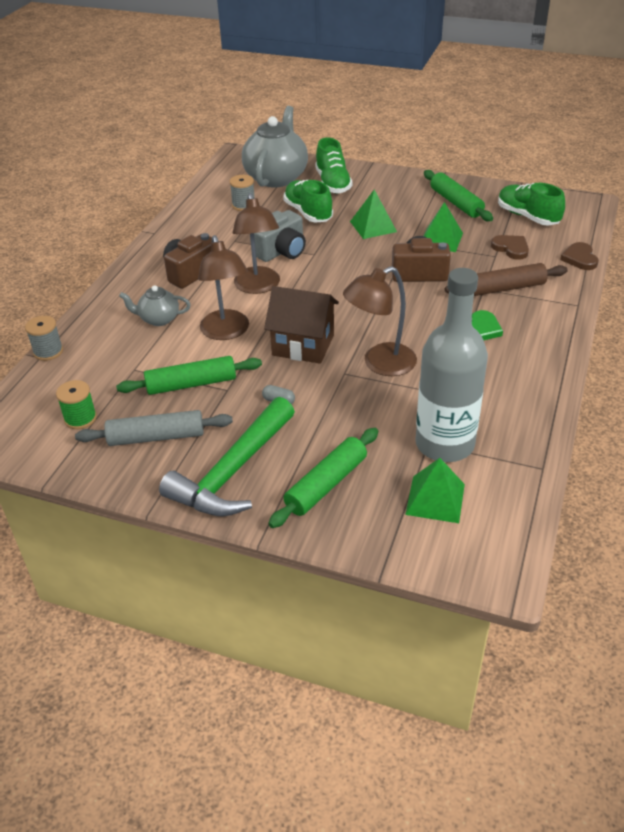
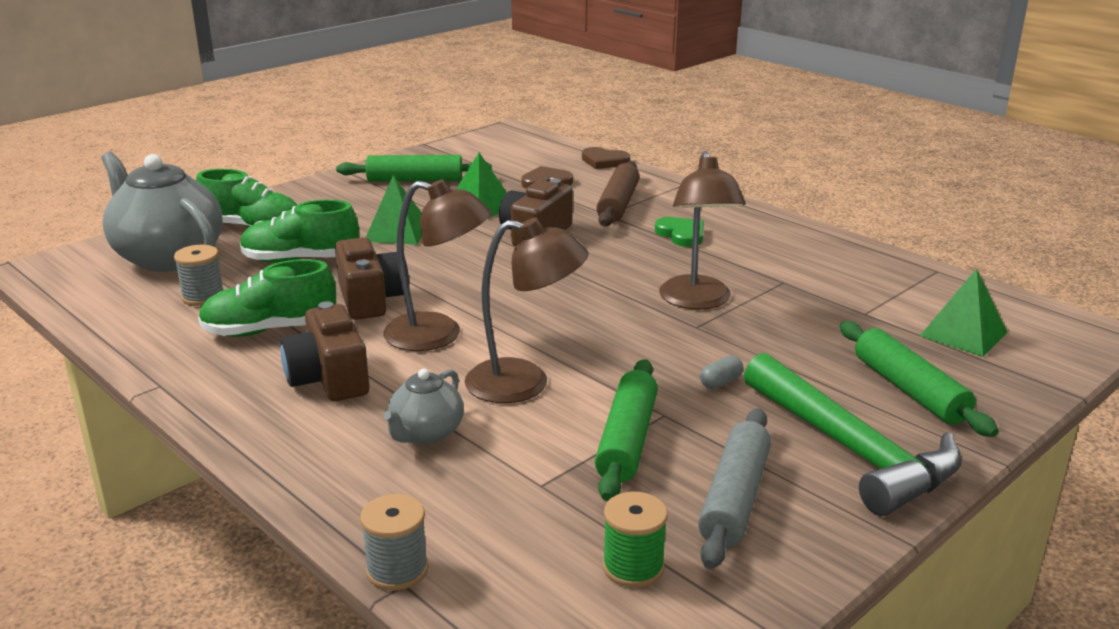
camera: 65 degrees left, 15 degrees down
(281, 251) = (371, 299): grey camera -> brown camera
(303, 345) = (612, 337): brown house -> none
(444, 444) = (872, 305): grey bottle -> none
(527, 217) = (495, 159): green shoe -> green shoe (269, 330)

